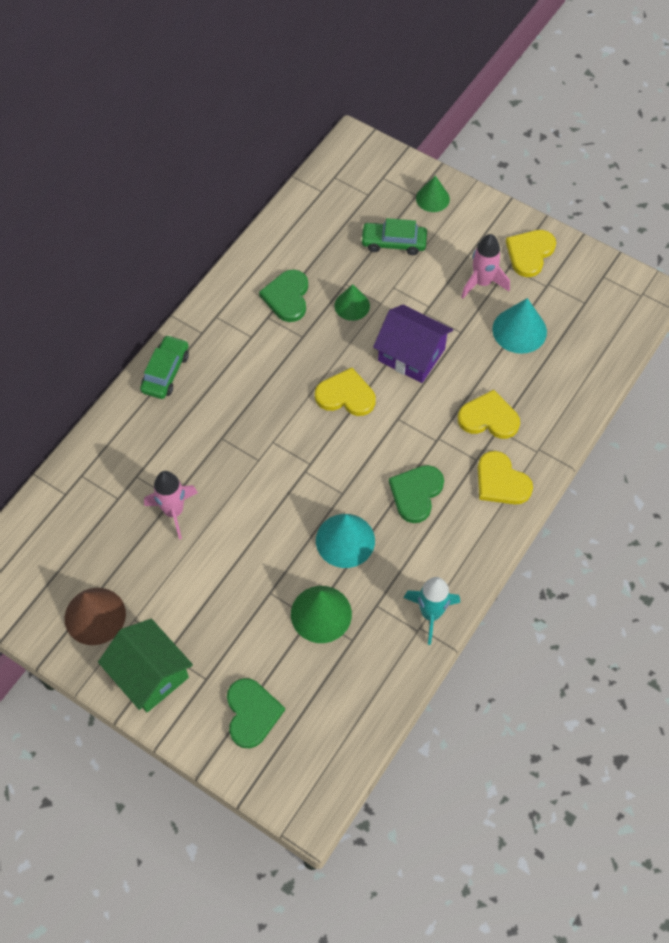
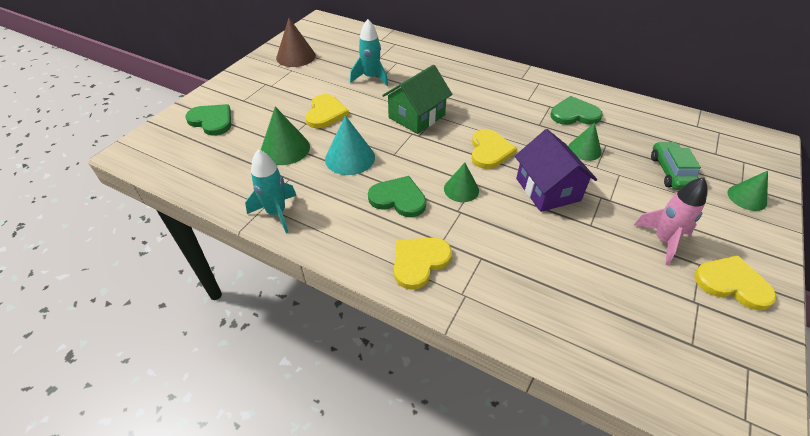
camera: 85 degrees right, 15 degrees down
(150, 674) = (251, 78): green house -> green house (416, 116)
(166, 372) = (482, 66): green car -> none
(174, 512) = (371, 78): pink rocket -> turquoise rocket
(252, 713) = (212, 121): green heart -> green heart turned 135 degrees counterclockwise
(406, 432) = (461, 189): none -> green cone
(411, 355) = (548, 189): purple house -> purple house turned 45 degrees counterclockwise
(489, 418) = (493, 250): yellow heart -> yellow heart (325, 113)
(519, 330) = (616, 275): turquoise cone -> none

